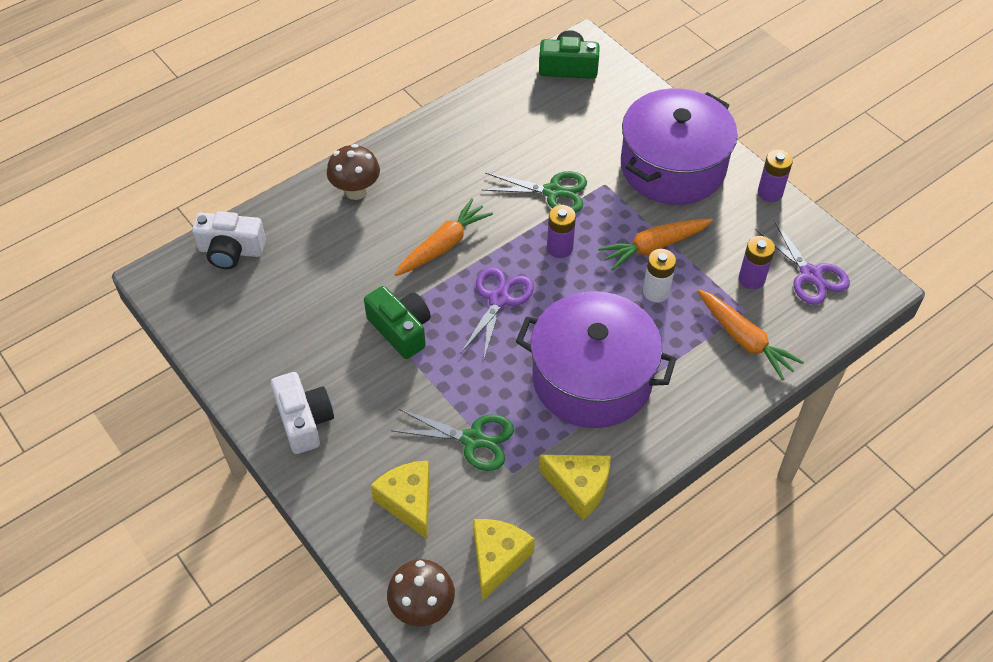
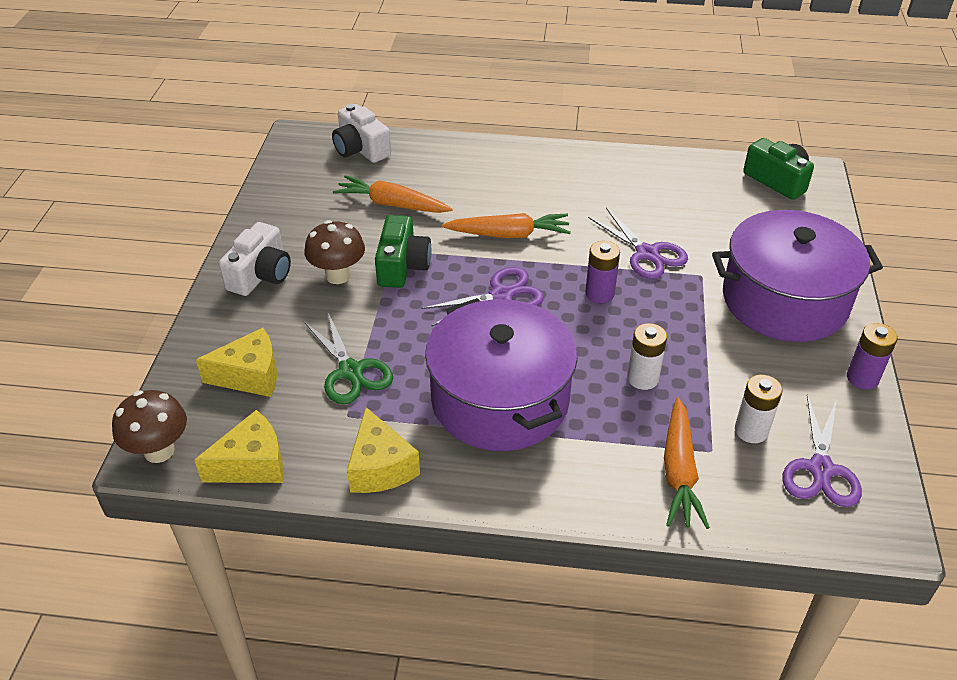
camera: 45 degrees right, 10 degrees down
(356, 191) = (492, 164): brown mushroom -> brown mushroom (338, 275)
(408, 502) = (250, 376): yellow cheese -> yellow cheese turned 60 degrees clockwise
(553, 192) = (647, 253): green scissors -> purple scissors
(654, 247) = (686, 345): orange carrot -> orange carrot (392, 204)
(751, 279) = (751, 431): purple battery -> white battery

